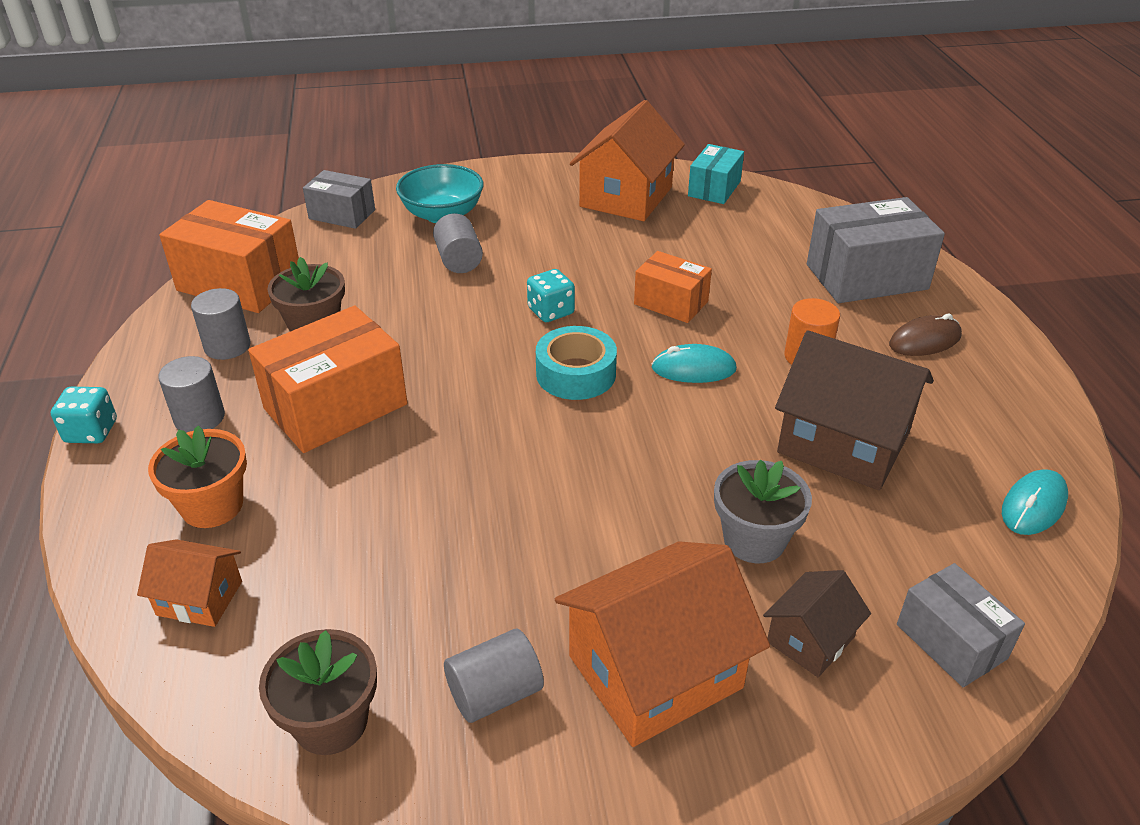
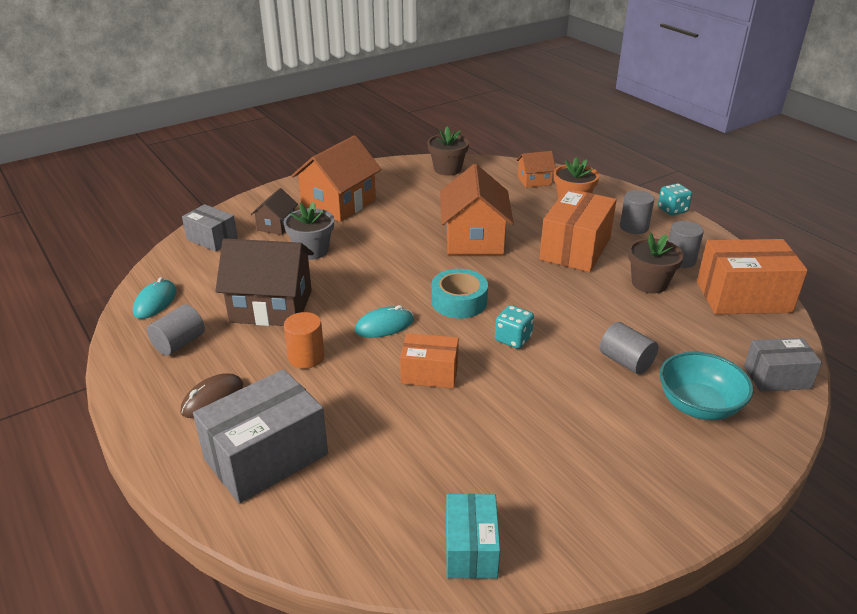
camera: 155 degrees right, 5 degrees down
(495, 693) = (396, 186): grey cylinder -> grey cylinder (179, 343)
(626, 197) = (557, 495): orange house -> orange house (474, 239)

